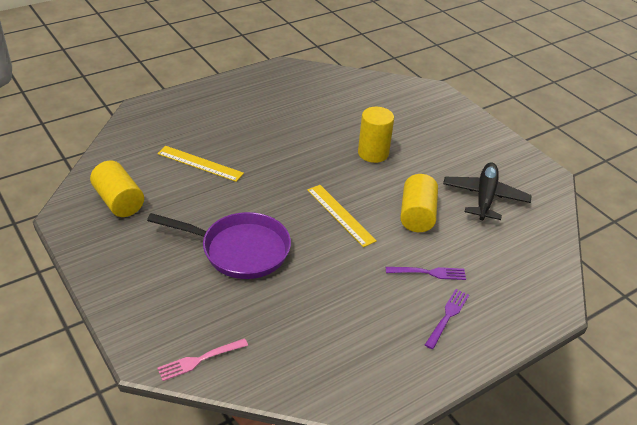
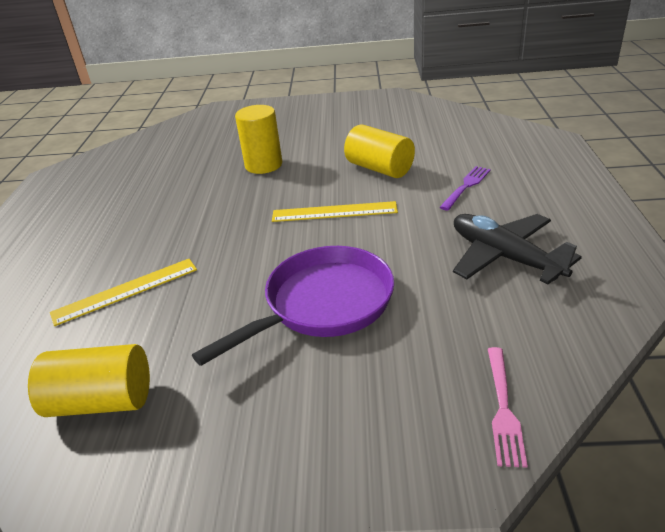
camera: 50 degrees left, 5 degrees down
(447, 316) = (534, 194): purple fork -> none
(484, 197) = (389, 129): black plane -> black plane (504, 257)

